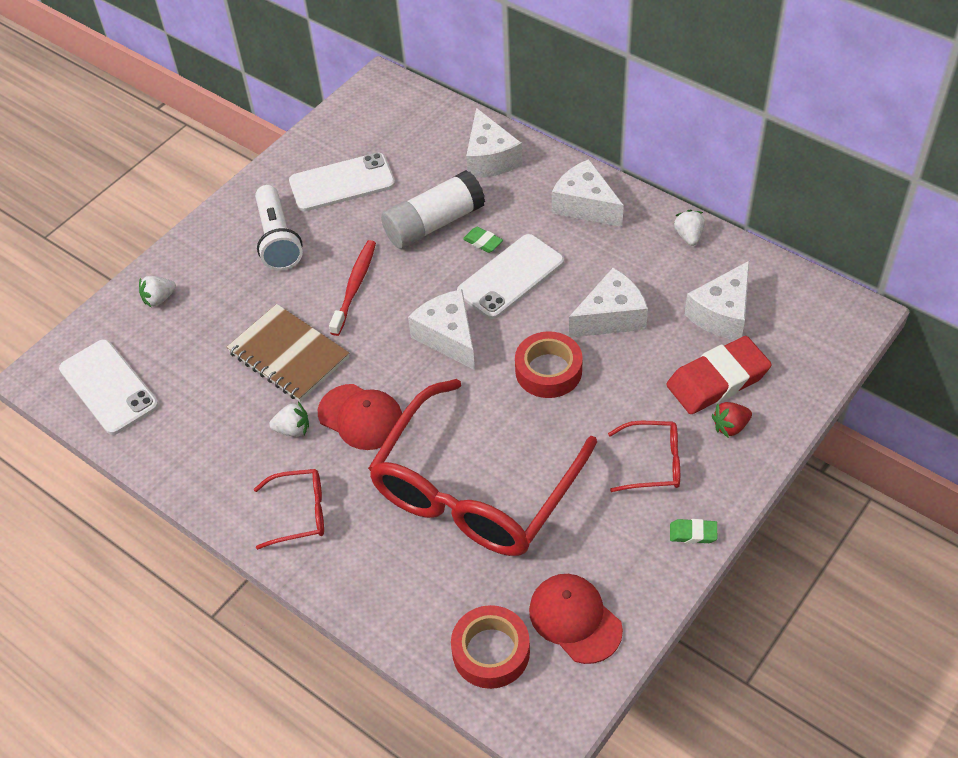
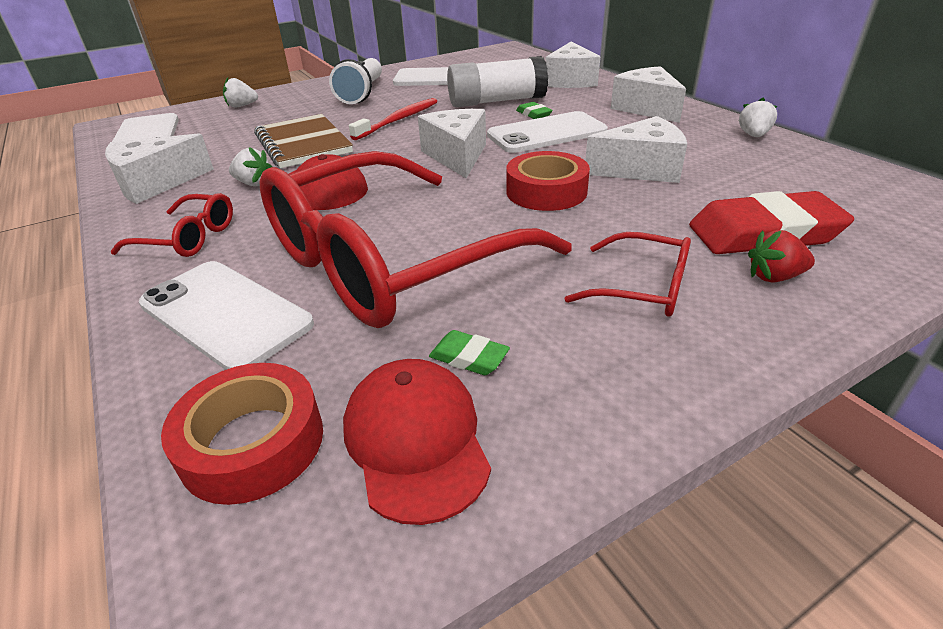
camera: 20 degrees right, 15 degrees down
(397, 574) = (225, 314): none -> white phone
(693, 533) = (677, 380): green eraser -> green eraser (469, 357)
(722, 314) = (783, 186): white cheese -> white cheese (156, 184)

